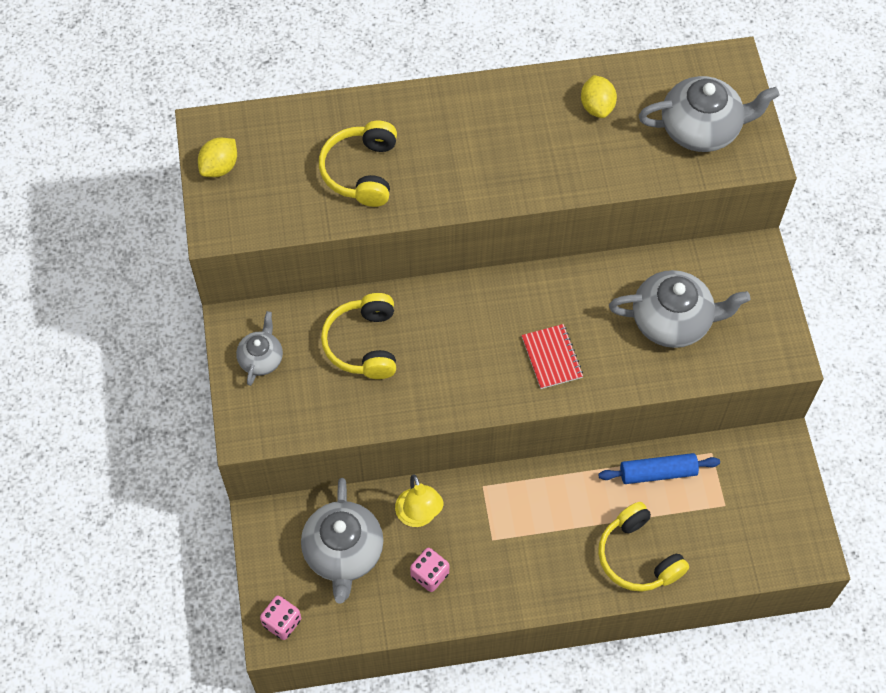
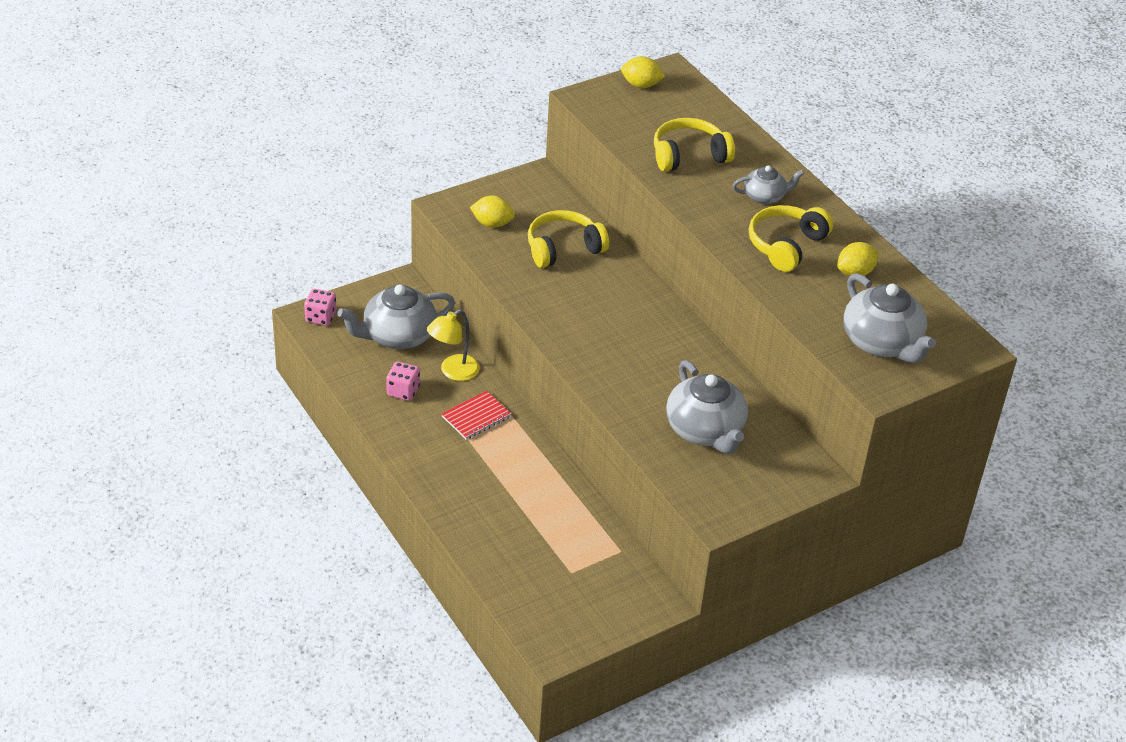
camera: 65 degrees right, 20 degrees down
(261, 358) = (516, 198): grey teapot -> grey teapot (765, 196)
(295, 397) = (492, 224): none -> yellow lemon
(551, 357) = (618, 361): red notebook -> red notebook (476, 417)
(638, 556) = (487, 521): yellow headphones -> yellow headphones (786, 245)
(658, 473) = (578, 516): blue rolling pin -> none

